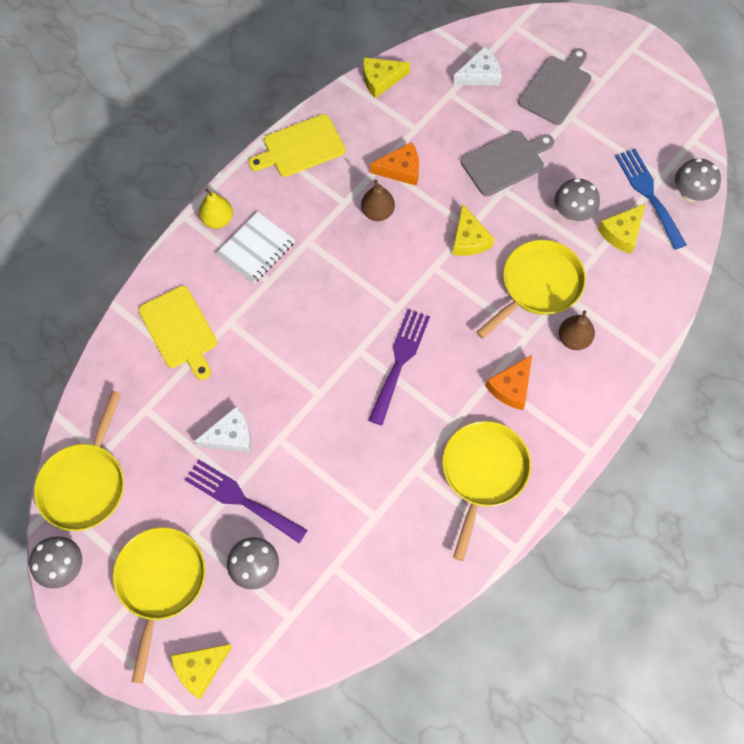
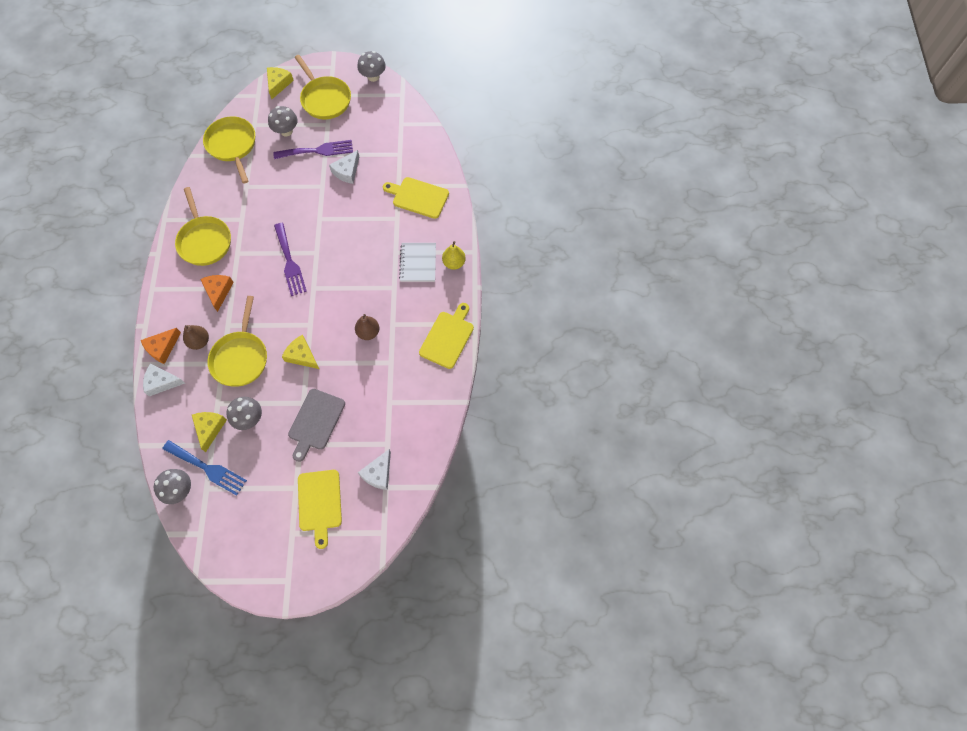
camera: 140 degrees right, 0 degrees up
(85, 483) = (396, 109): yellow pan -> yellow pan (232, 145)
(381, 80) = (439, 419): yellow cheese -> none
(401, 169) = (376, 368): orange cheese -> orange cheese (162, 348)
(556, 88) = (320, 503): grey cutting board -> yellow cutting board
(646, 321) = (162, 382): none -> white cheese

